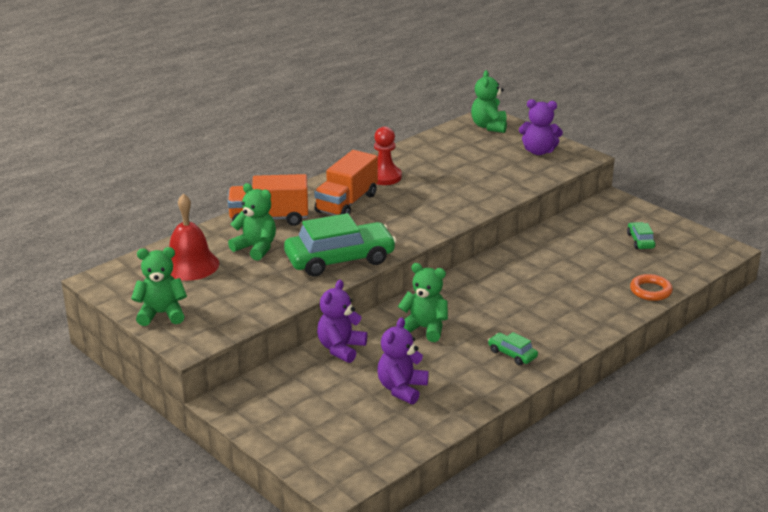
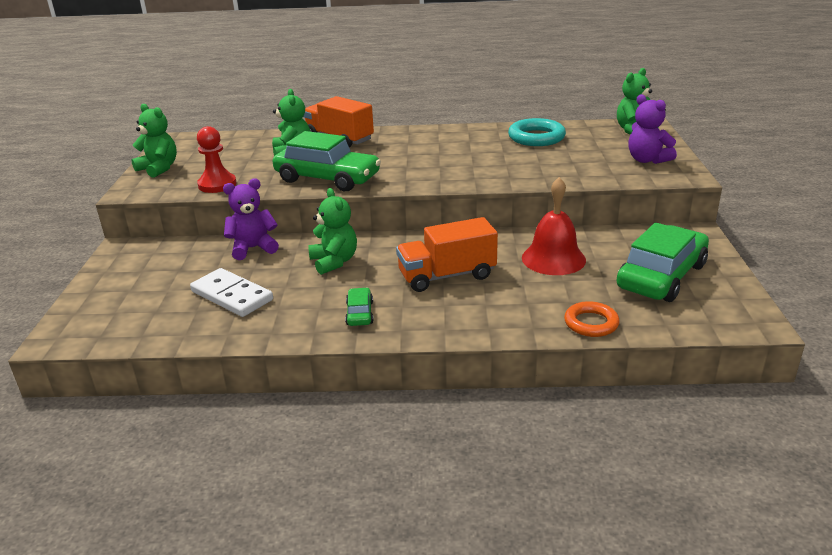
camera: 45 degrees right, 0 degrees up
(190, 265) = (235, 148): red bell -> red bell (553, 259)
(346, 203) = (410, 146): orange truck -> orange truck (447, 276)
(384, 177) = (473, 139): red pawn -> red pawn (217, 185)
(401, 389) = (232, 296): purple teddy bear -> white domino
(429, 158) = (536, 137): none -> turquoise ring
(640, 241) = (661, 276): green car -> green car, size x2.24

